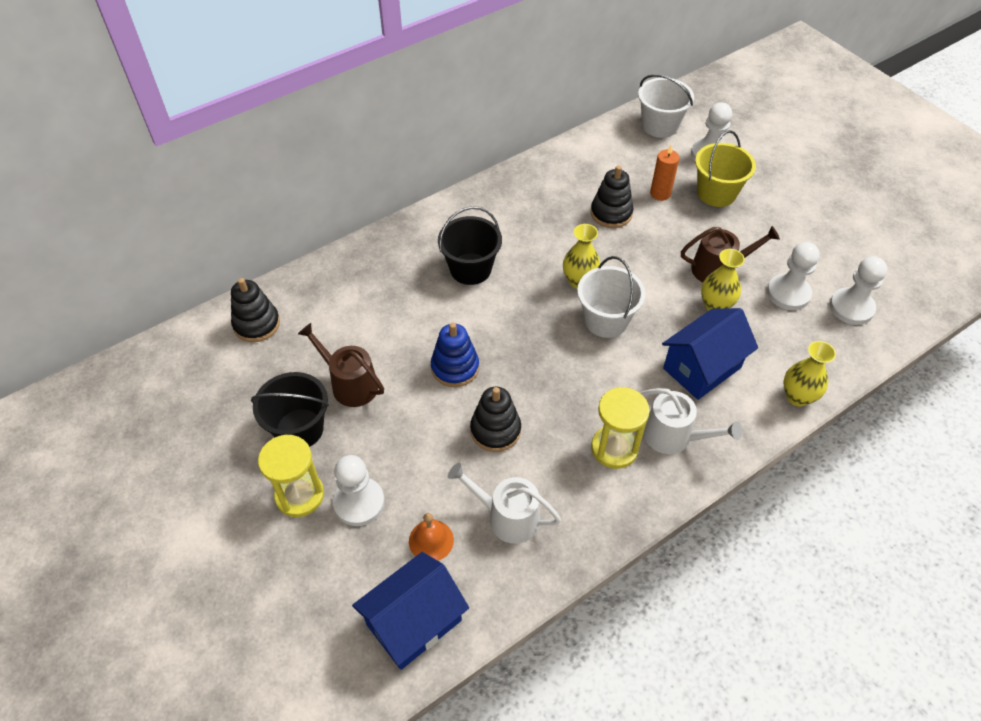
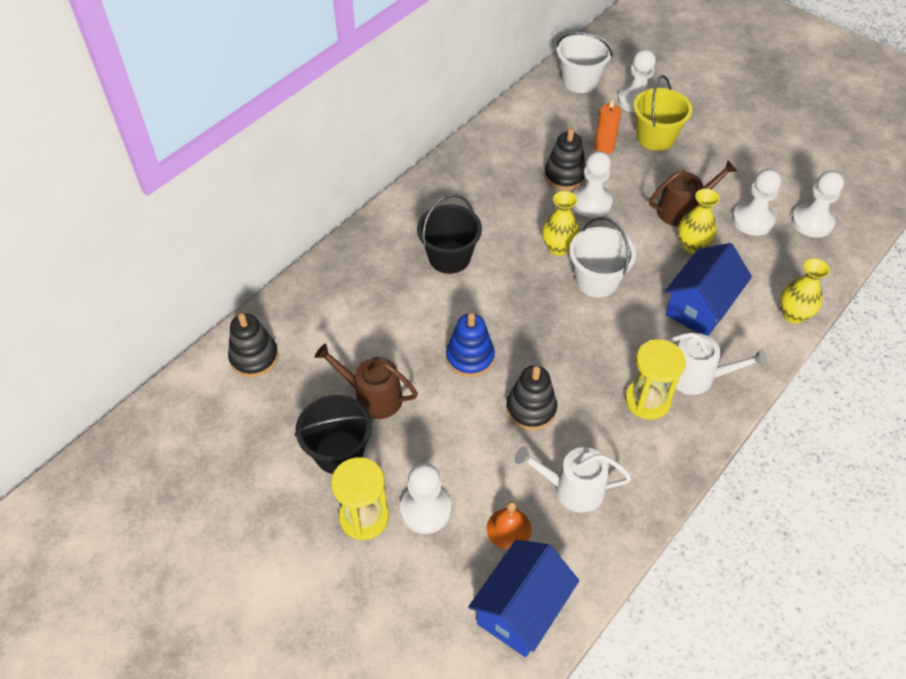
camera: 15 degrees left, 0 degrees up
(628, 244) = (591, 203): none -> white pawn

